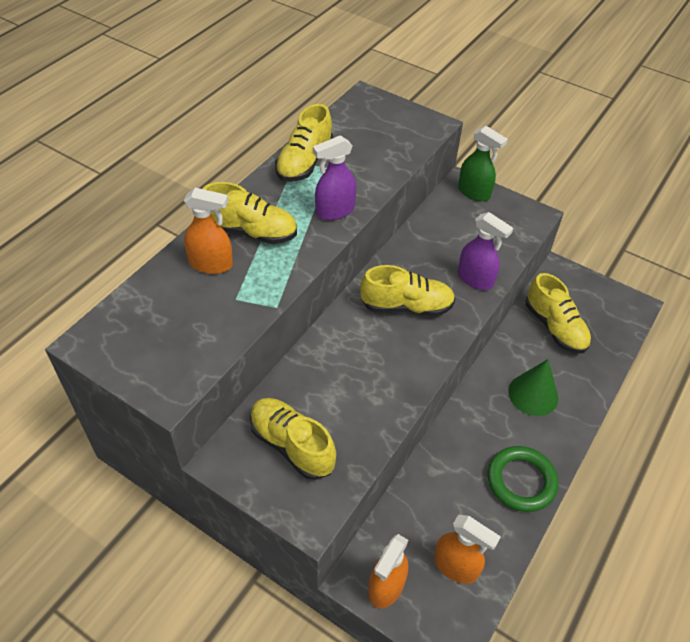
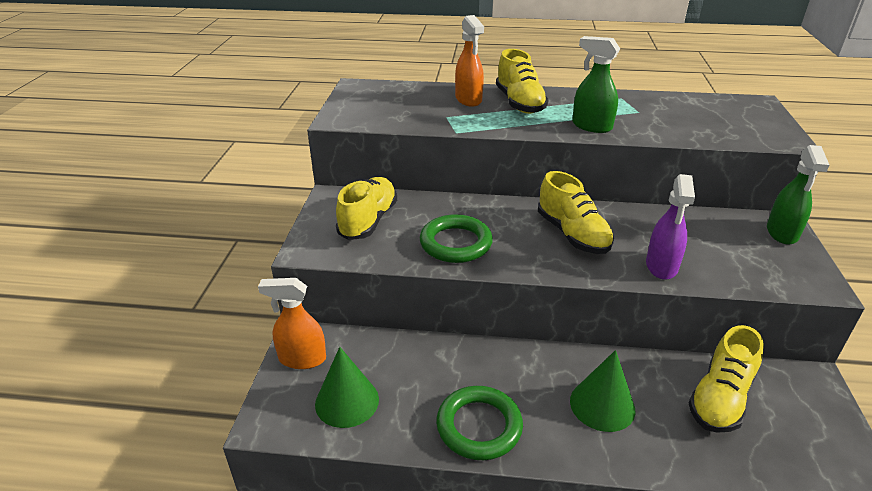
camera: 65 degrees right, 15 degrees down
(304, 162) = (627, 101): yellow shoe -> none
(334, 211) = (591, 126): purple spray bottle -> green spray bottle
(371, 391) = (455, 243): none -> green ring
(456, 566) = (347, 401): orange spray bottle -> green cone

